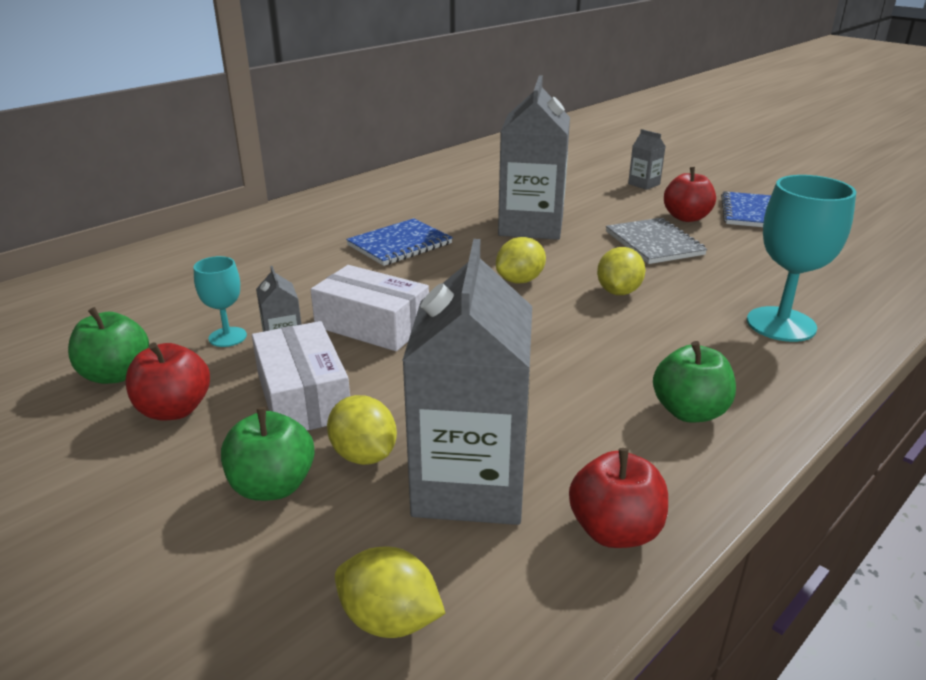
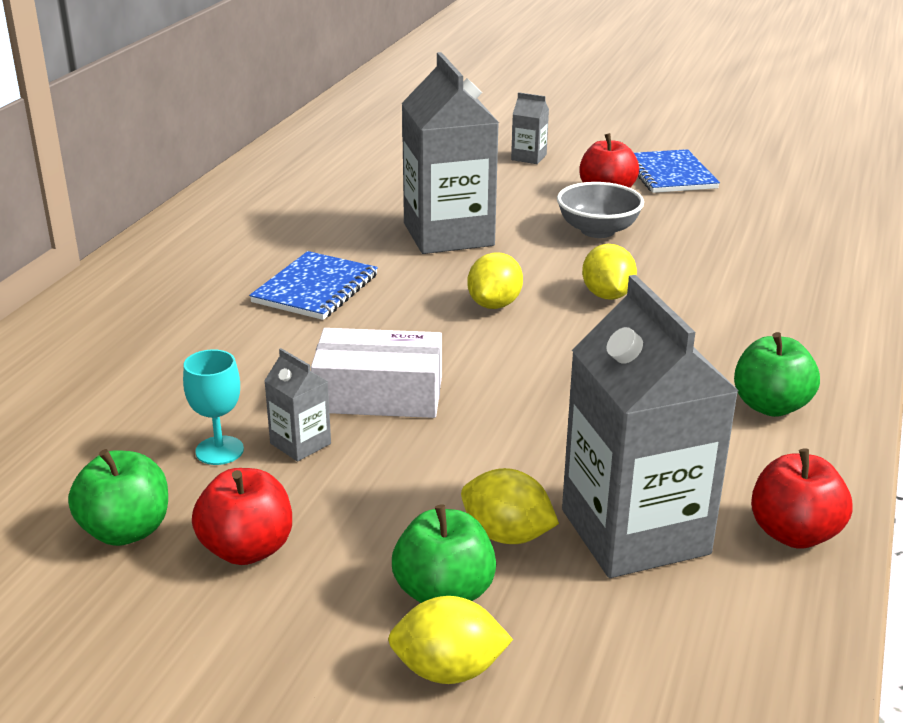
camera: 25 degrees left, 0 degrees up
(303, 396) = (381, 494): white box -> none
(390, 620) = (673, 672): yellow lemon -> yellow lemon (448, 670)
(654, 243) = (597, 230): grey notebook -> grey bowl
(781, 324) = (784, 297): turquoise goblet -> none

